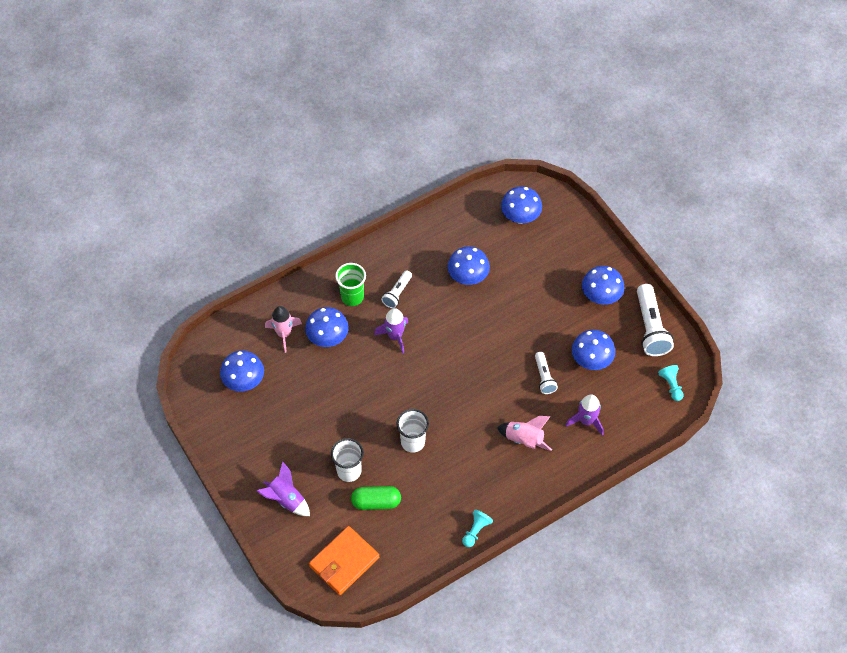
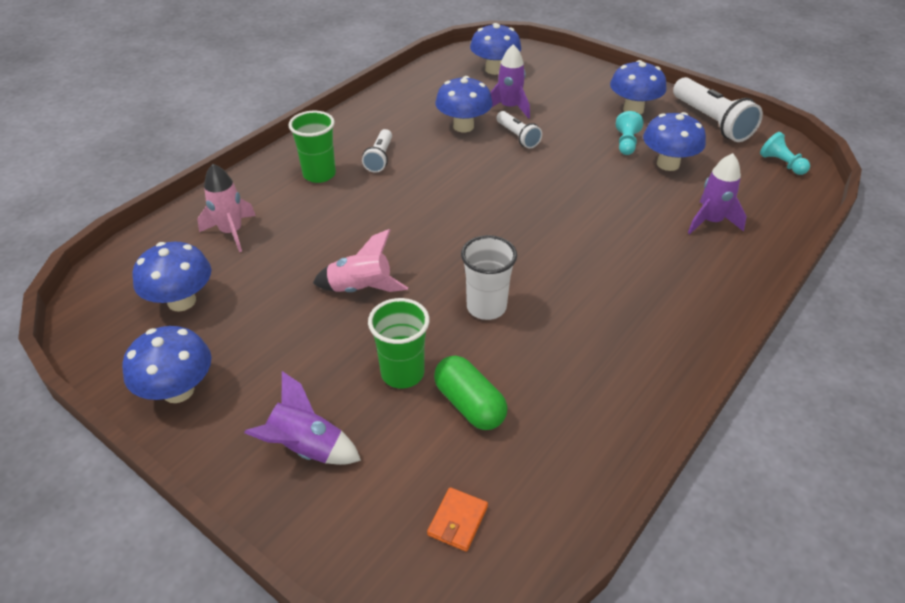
camera: 20 degrees left, 15 degrees down
(328, 338) = (300, 222): blue mushroom -> blue mushroom (178, 390)
(344, 562) = (457, 521): orange wallet -> orange wallet, size x0.48
(349, 471) = (402, 373): white cup -> green cup
(376, 502) = (469, 404): green capsule -> green capsule turned 75 degrees clockwise
(395, 336) = (397, 198): purple rocket -> purple rocket (509, 108)
(476, 531) = (656, 397): turquoise pawn -> turquoise pawn (626, 143)
(524, 440) = (645, 262): pink rocket -> pink rocket (361, 289)
(544, 377) = (622, 192): white flashlight -> white flashlight (518, 137)

